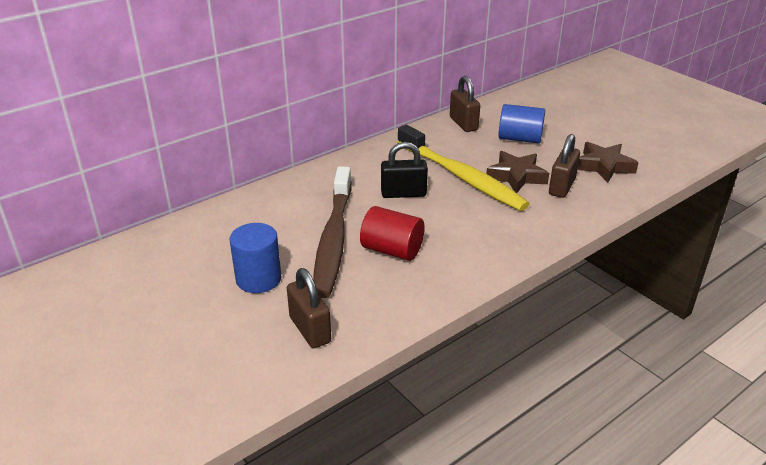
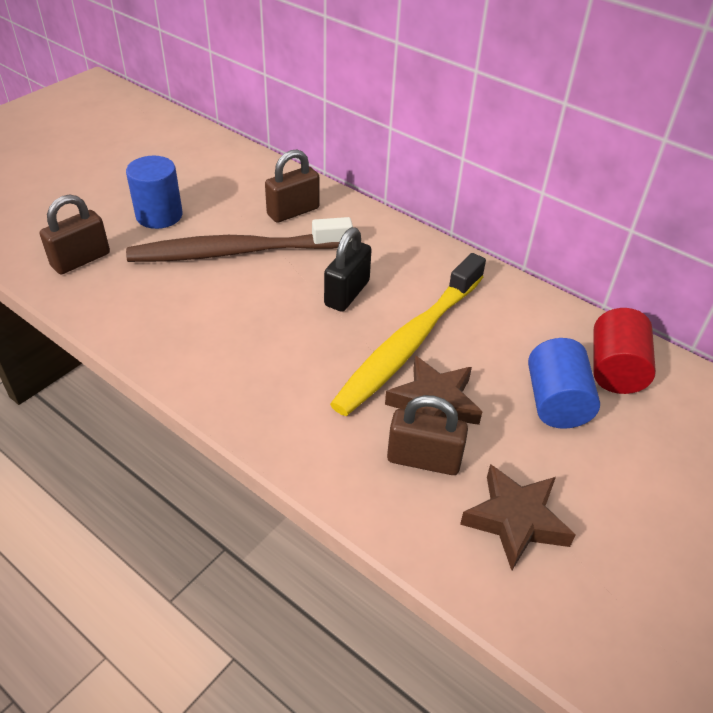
camera: 75 degrees right, 10 degrees up
(392, 250) = (222, 298): red cylinder -> red cylinder (615, 369)
(403, 193) = (347, 293): black padlock -> black padlock turned 45 degrees clockwise
(463, 123) = (568, 333): brown padlock -> brown padlock (293, 211)

